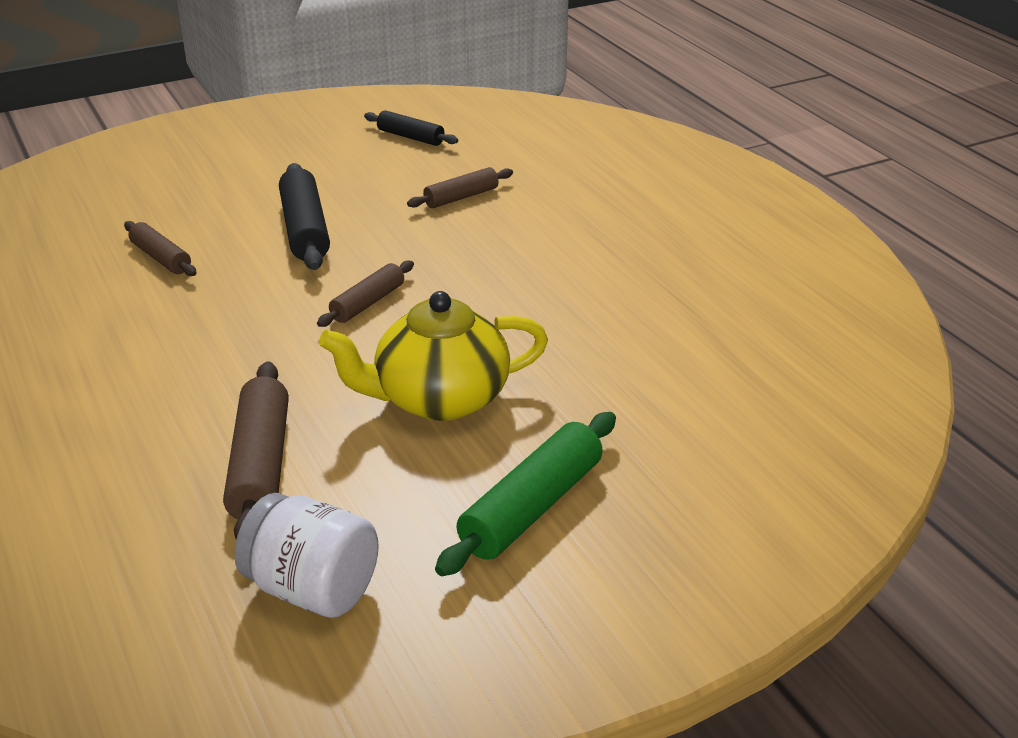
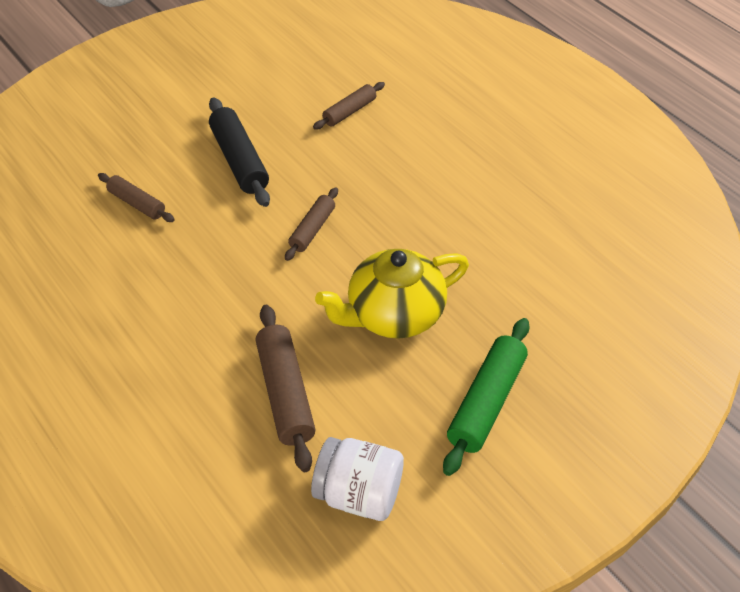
camera: 10 degrees left, 15 degrees up
(410, 137) = (289, 50): black rolling pin -> none

